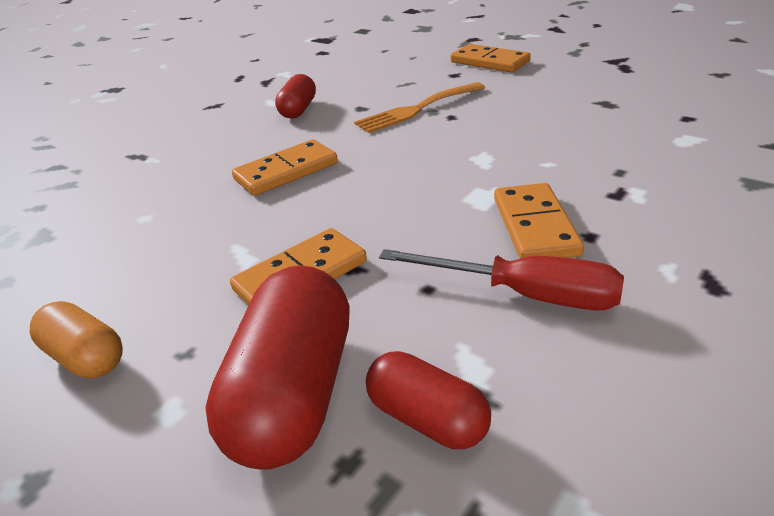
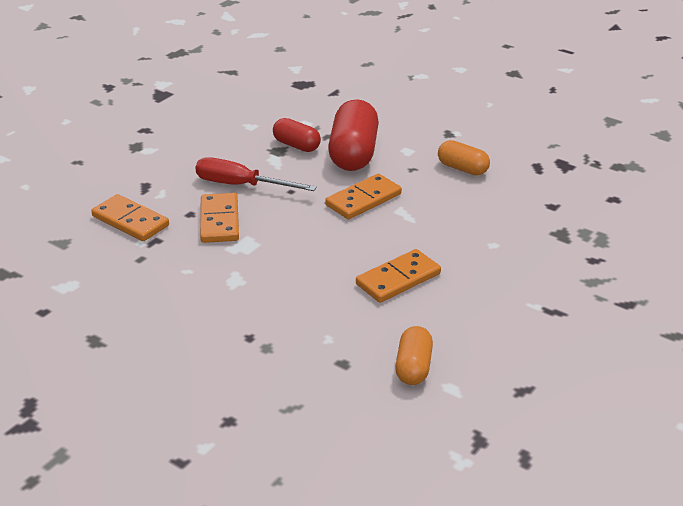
camera: 175 degrees right, 0 degrees up
(298, 110) = (413, 367): red capsule -> orange capsule
(417, 109) = (282, 352): orange fork -> none
(489, 62) = (177, 446): orange domino -> orange domino (130, 221)

